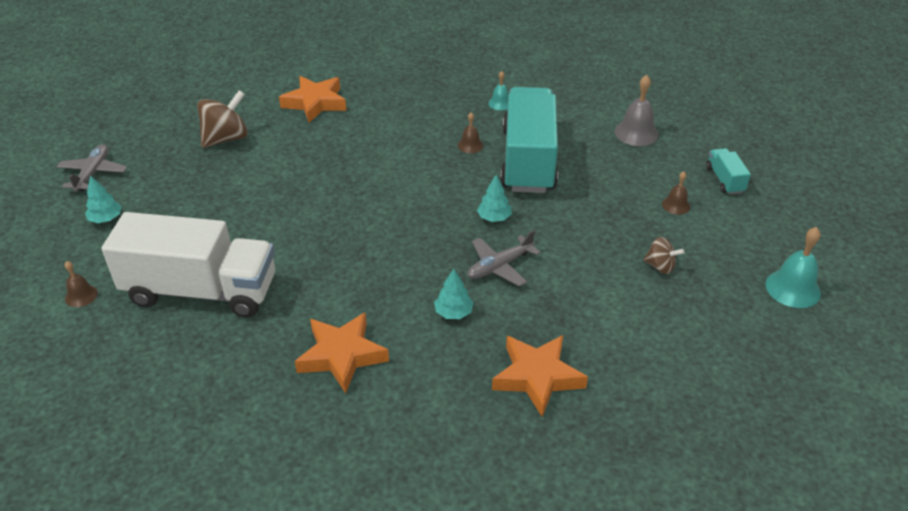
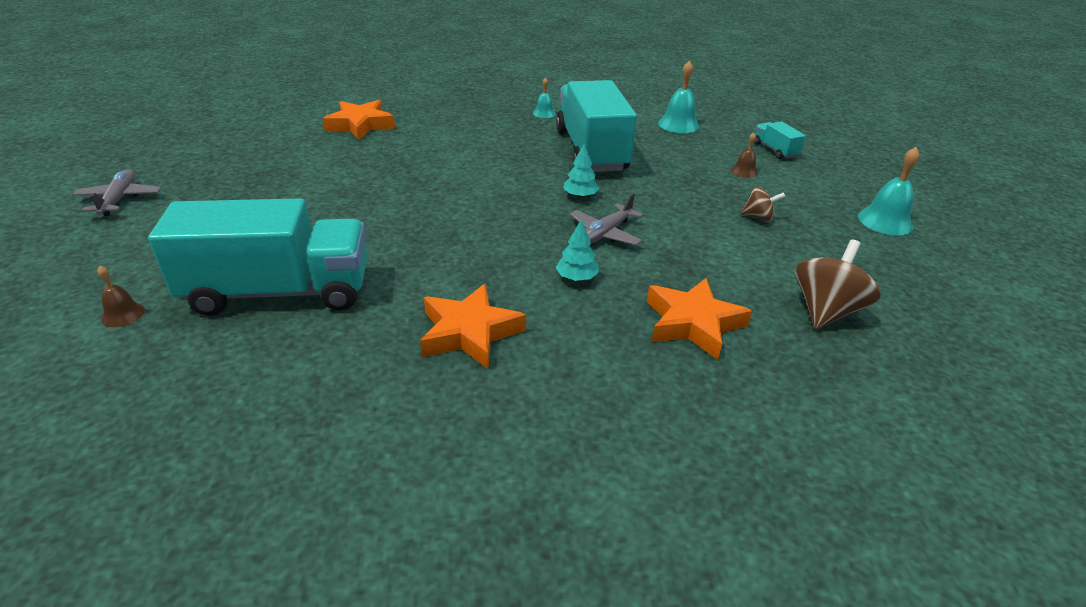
camera: 15 degrees left, 5 degrees down
(106, 219) = (143, 238): turquoise tree -> none
(201, 291) = (279, 292): white truck -> turquoise truck
(226, 138) = (272, 158): brown spinning top -> brown spinning top (825, 311)
(470, 145) = (530, 144): brown bell -> none
(636, 133) = (678, 124): grey bell -> turquoise bell

